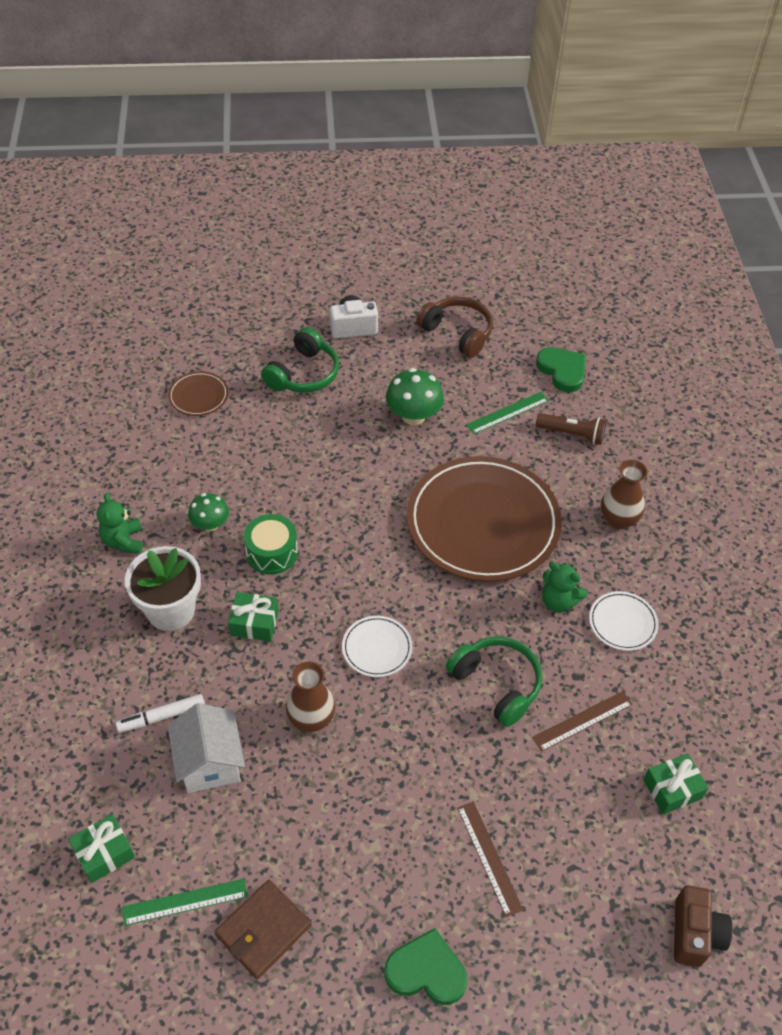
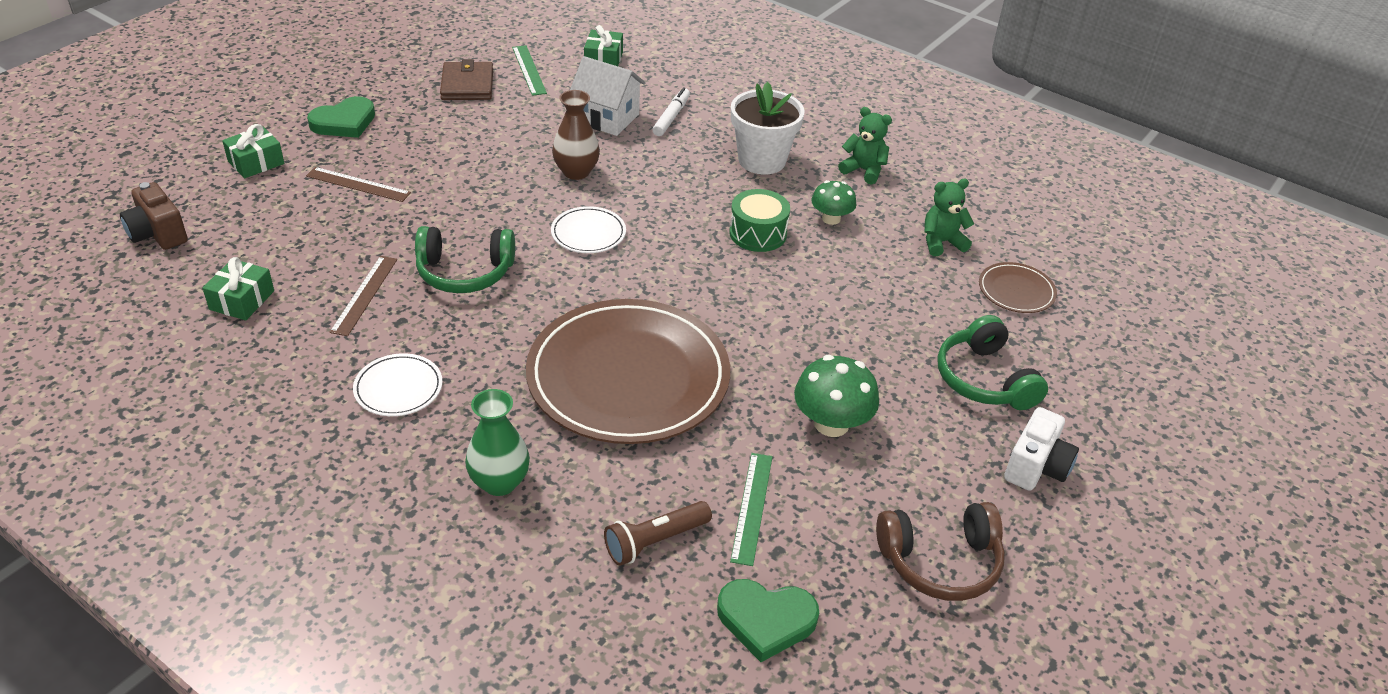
camera: 130 degrees right, 10 degrees down
(185, 902) = (529, 70): green ruler -> green ruler turned 45 degrees counterclockwise
(254, 623) = (697, 190): green gift -> green gift (256, 162)
(558, 601) = (479, 364): green teddy bear -> green teddy bear (941, 242)
(618, 519) = (499, 482): brown vase -> green vase

